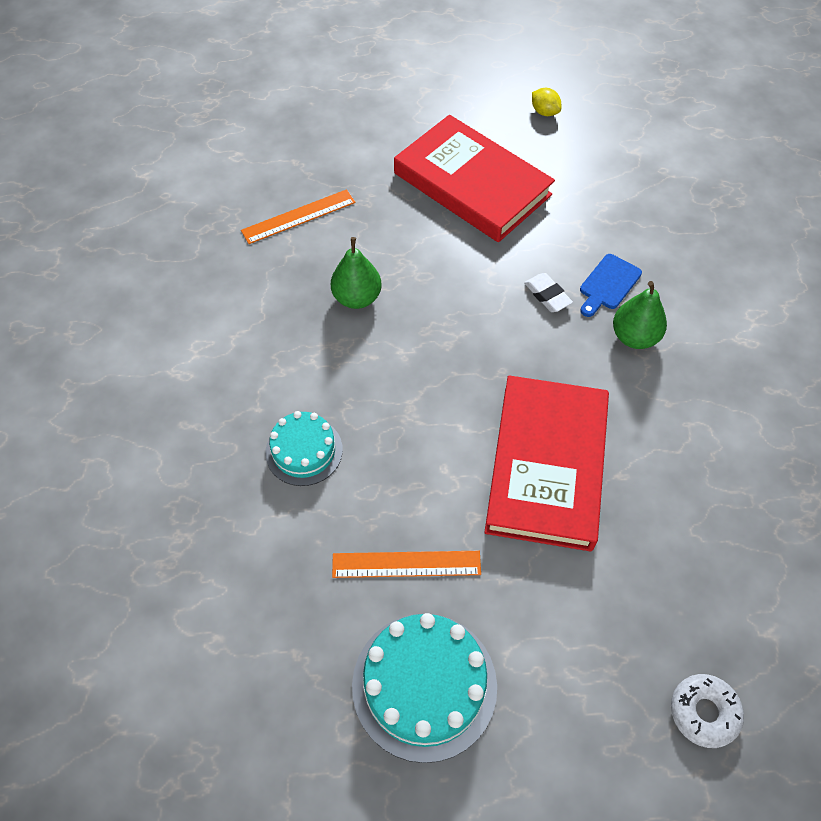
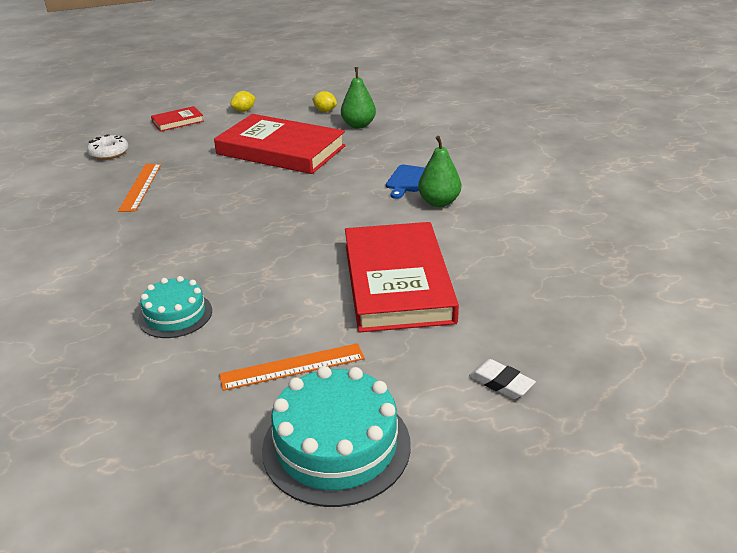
camera: 15 degrees left, 25 degrees down
(298, 216) = (140, 187): orange ruler -> orange ruler turned 45 degrees counterclockwise
(357, 298) = (202, 220): green pear -> green pear (358, 125)
(360, 92) = (178, 121): none -> red book
(444, 87) = (244, 110): none -> yellow lemon
(547, 295) = (361, 193): white eraser -> white eraser (501, 383)
(704, 712) = (602, 403): white donut -> white donut (109, 153)

